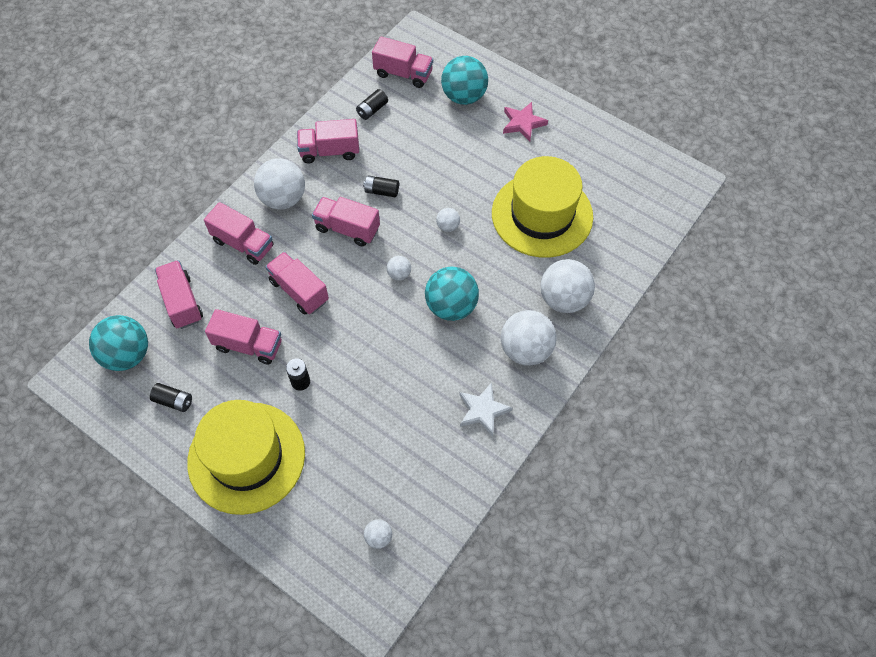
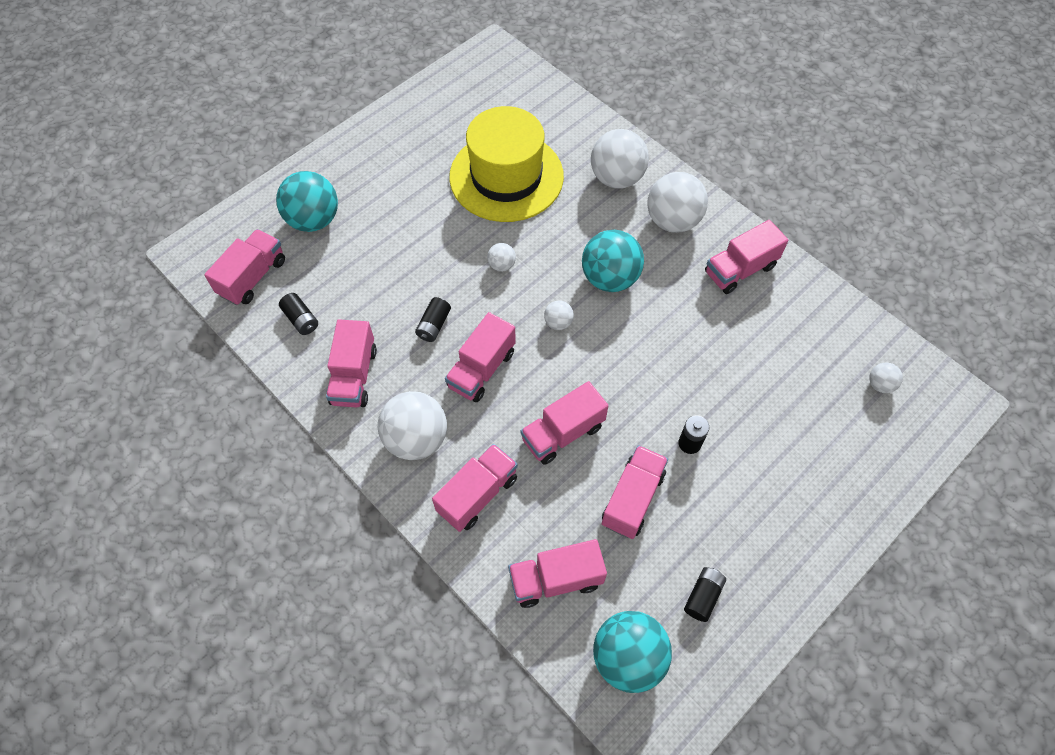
camera: 80 degrees left, 0 degrees up
(246, 457) = (784, 512): yellow hat -> none
(483, 410) = (740, 269): white star -> pink truck
(523, 123) = (374, 171): pink star -> none

